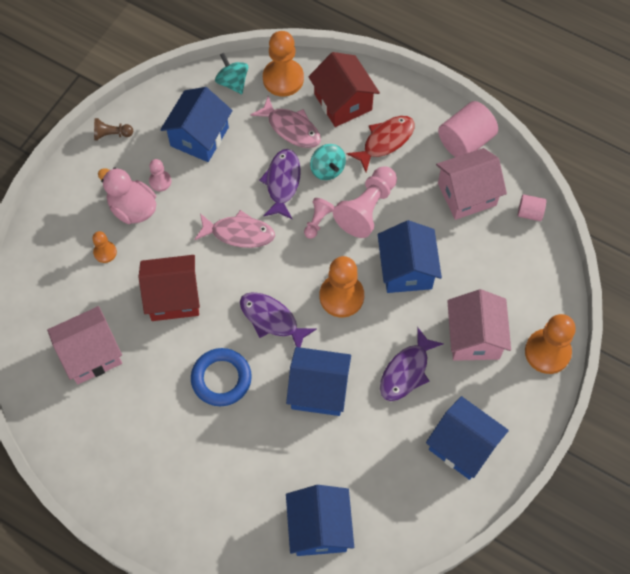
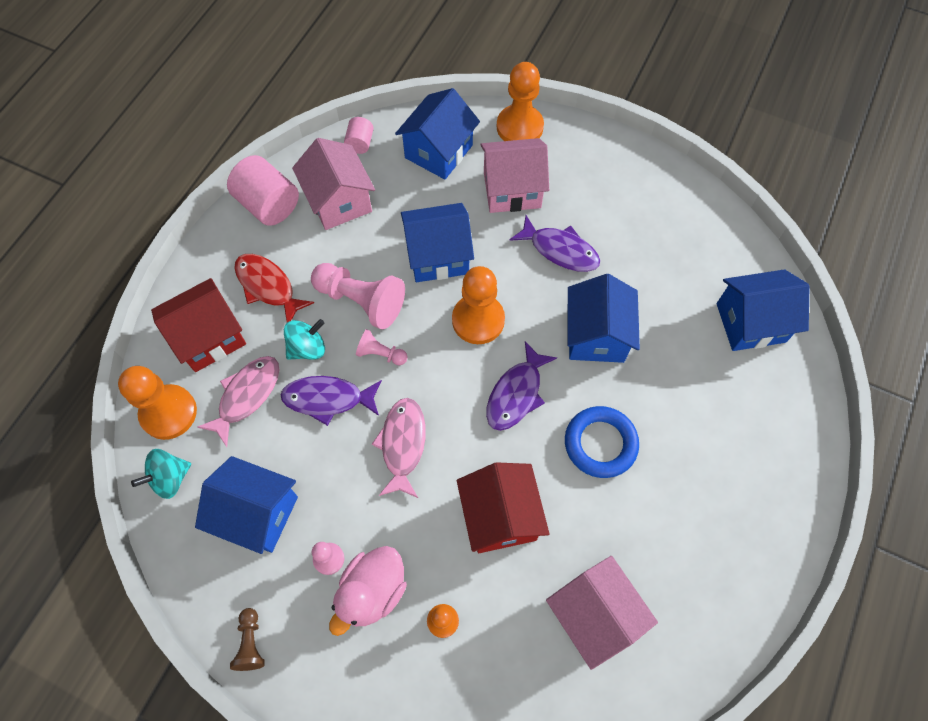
camera: 95 degrees left, 0 degrees up
(463, 446) = (633, 196): blue house -> blue house (438, 151)

